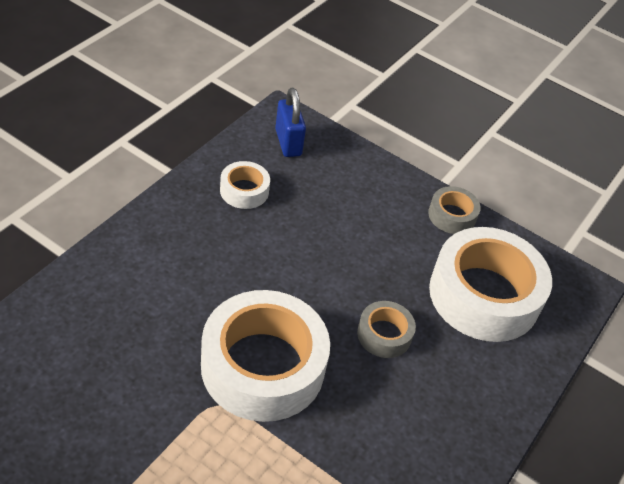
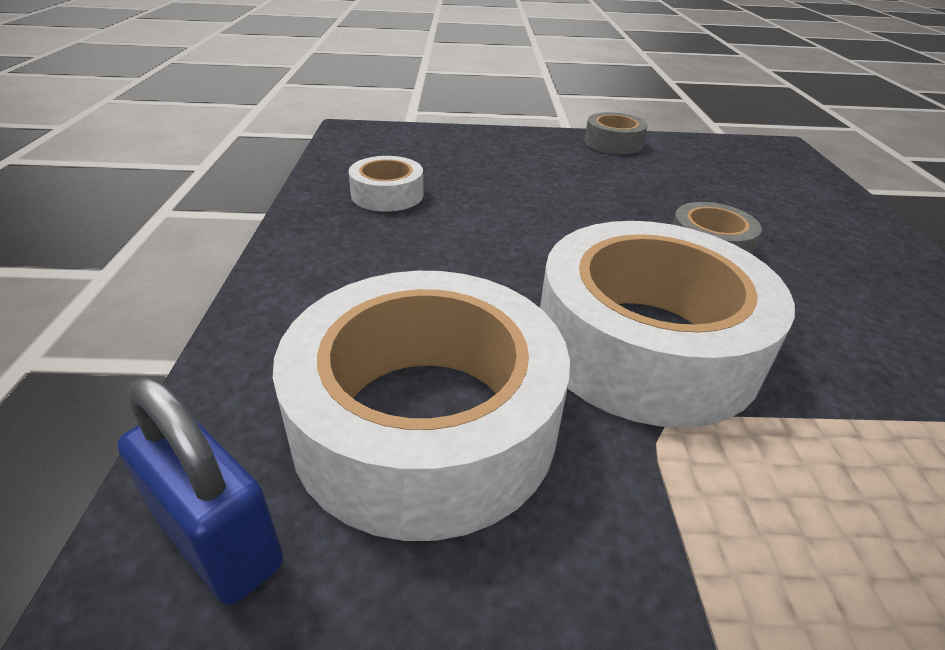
camera: 30 degrees left, 10 degrees down
(288, 142) = (387, 146): blue padlock -> blue padlock (220, 541)
(484, 295) = (729, 180): white tape -> white tape (425, 421)

